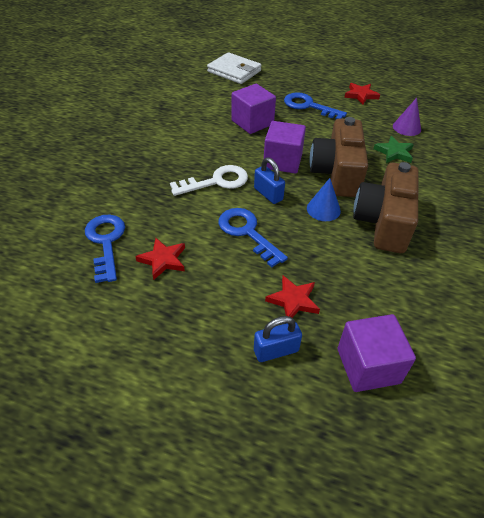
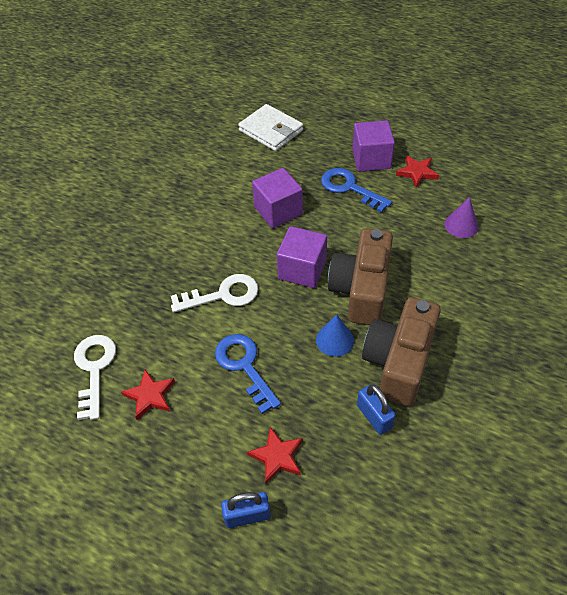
camera: 10 degrees right, 5 degrees up
(106, 242) = (94, 369): blue key -> white key
(268, 194) = (277, 315): blue padlock -> blue padlock (374, 416)
(368, 366) = (338, 542): purple cube -> purple cube (371, 159)
(394, 152) = (436, 262): green star -> none

